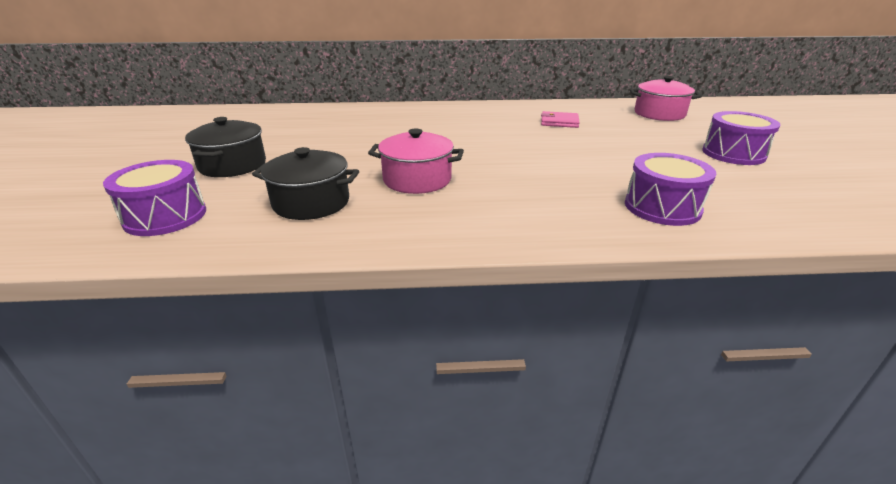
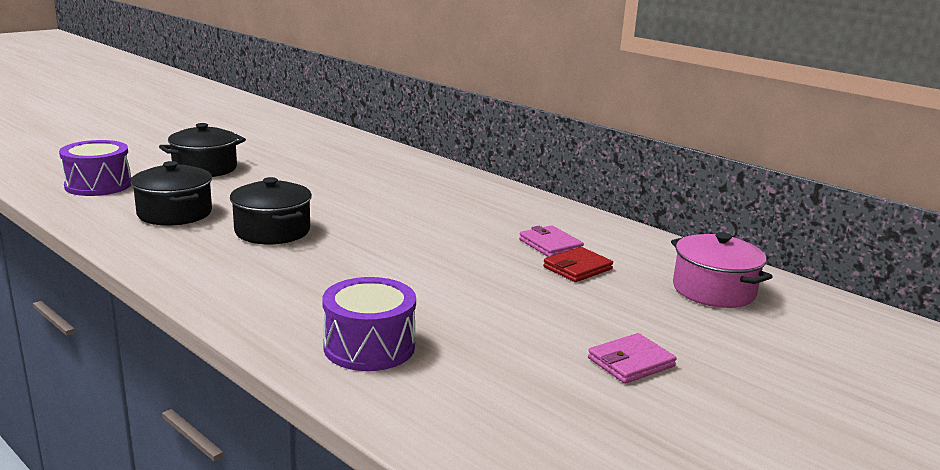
camera: 45 degrees right, 10 degrees down
(417, 180) = (272, 231): pink pot -> black pot
(599, 127) = (577, 268): none -> red wallet
(733, 154) = (630, 362): purple drum -> pink wallet

